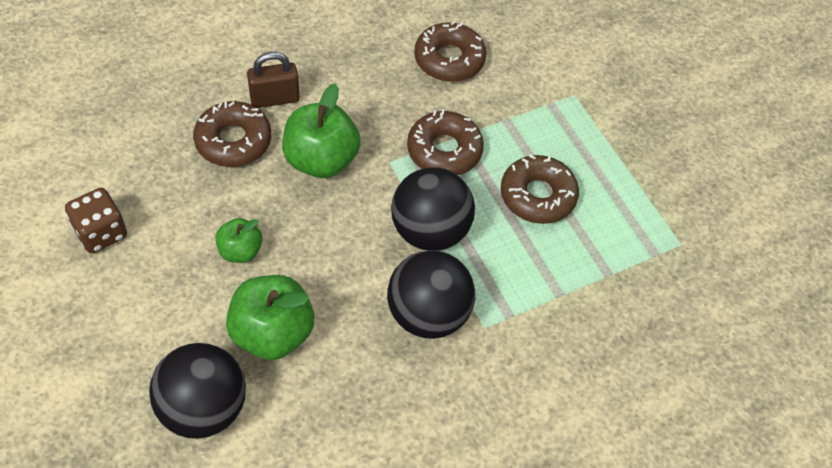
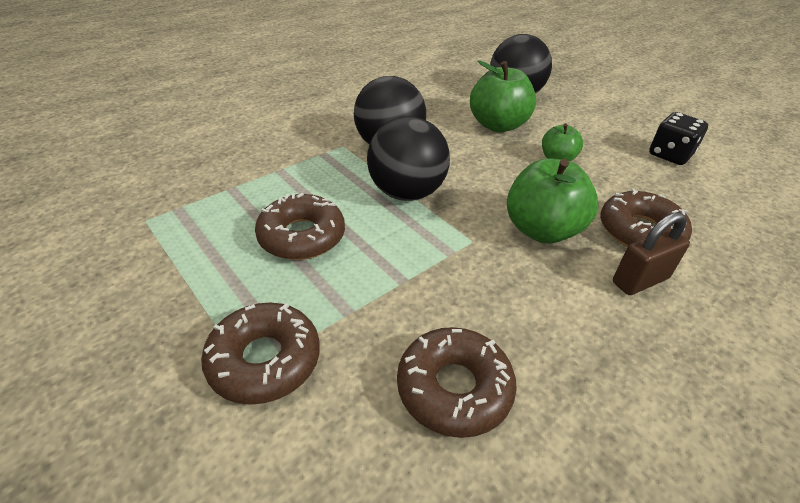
camera: 170 degrees right, 15 degrees down
(101, 232) = (670, 155): brown dice -> black dice
(444, 150) = (417, 261): brown donut -> brown donut (264, 360)

